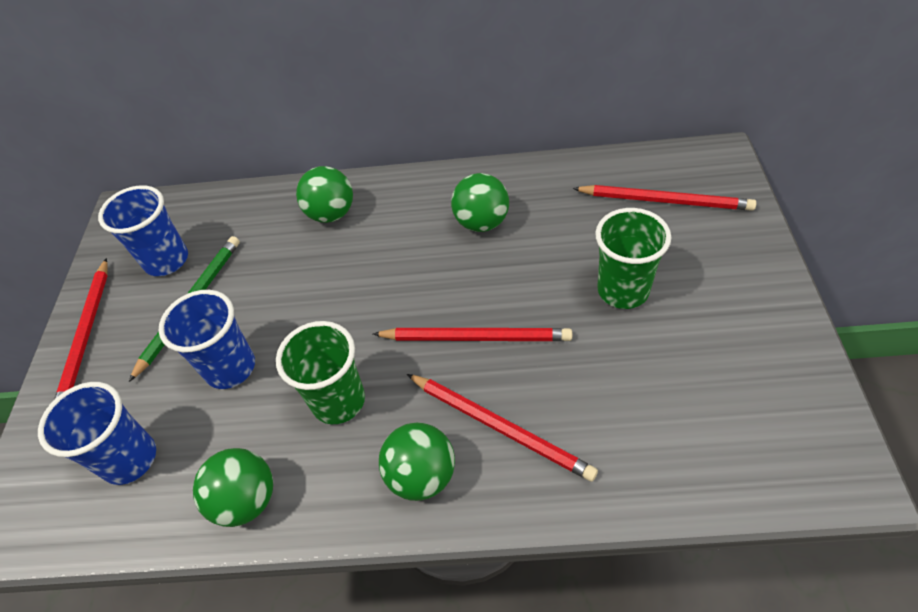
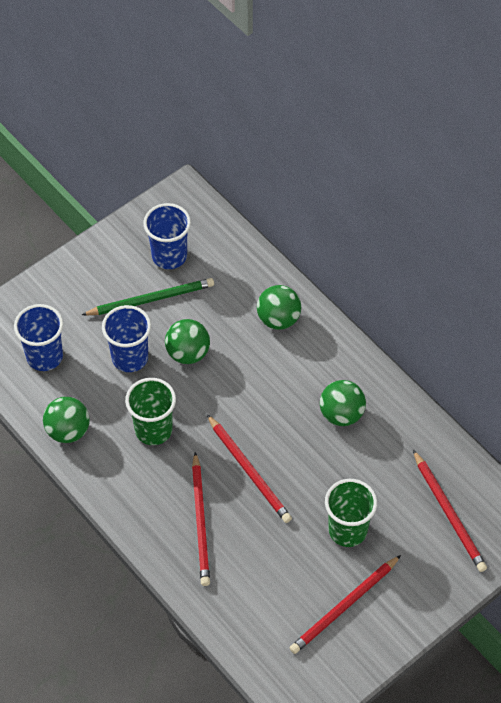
camera: 45 degrees right, 5 degrees up
(86, 335) = (89, 263): red pencil -> red pencil (344, 606)
(421, 475) = (143, 503): green ball -> green ball (188, 353)

